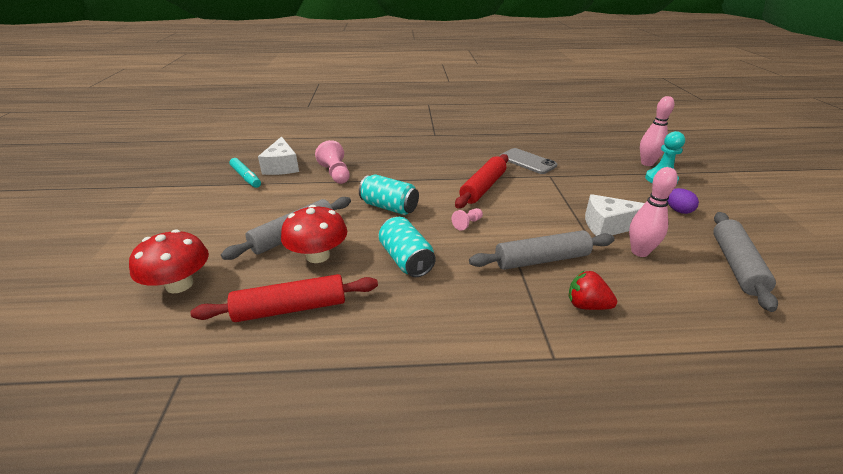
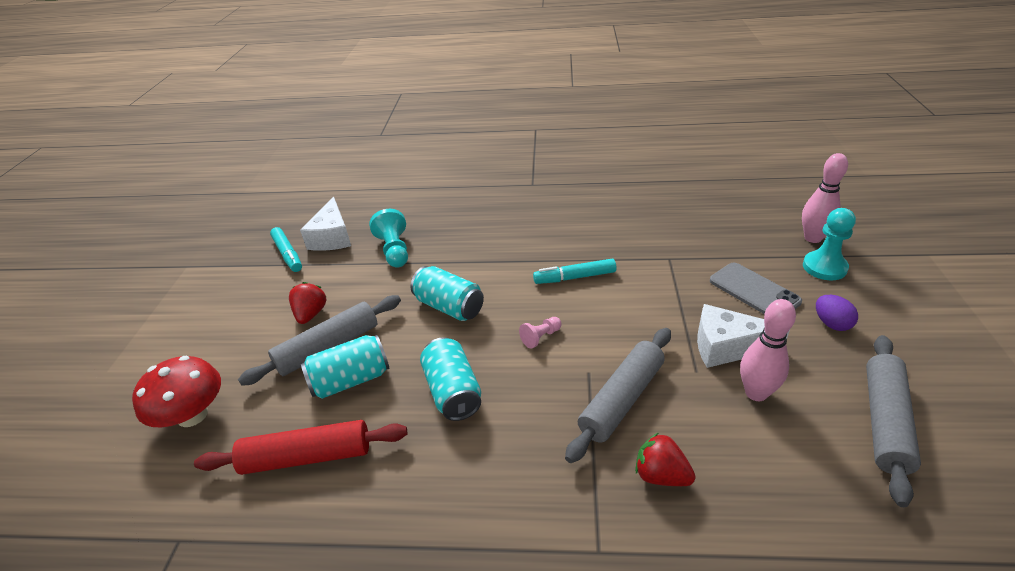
camera: 10 degrees right, 5 degrees up
(274, 214) = (311, 314): none -> red strawberry
(318, 256) = (350, 380): red mushroom -> turquoise can
(336, 174) = (394, 250): pink pawn -> turquoise pawn
(483, 188) = (574, 277): red rolling pin -> turquoise marker
(527, 161) = (645, 232): grey phone -> grey phone (754, 291)
(541, 260) = (622, 399): grey rolling pin -> grey rolling pin turned 45 degrees counterclockwise

